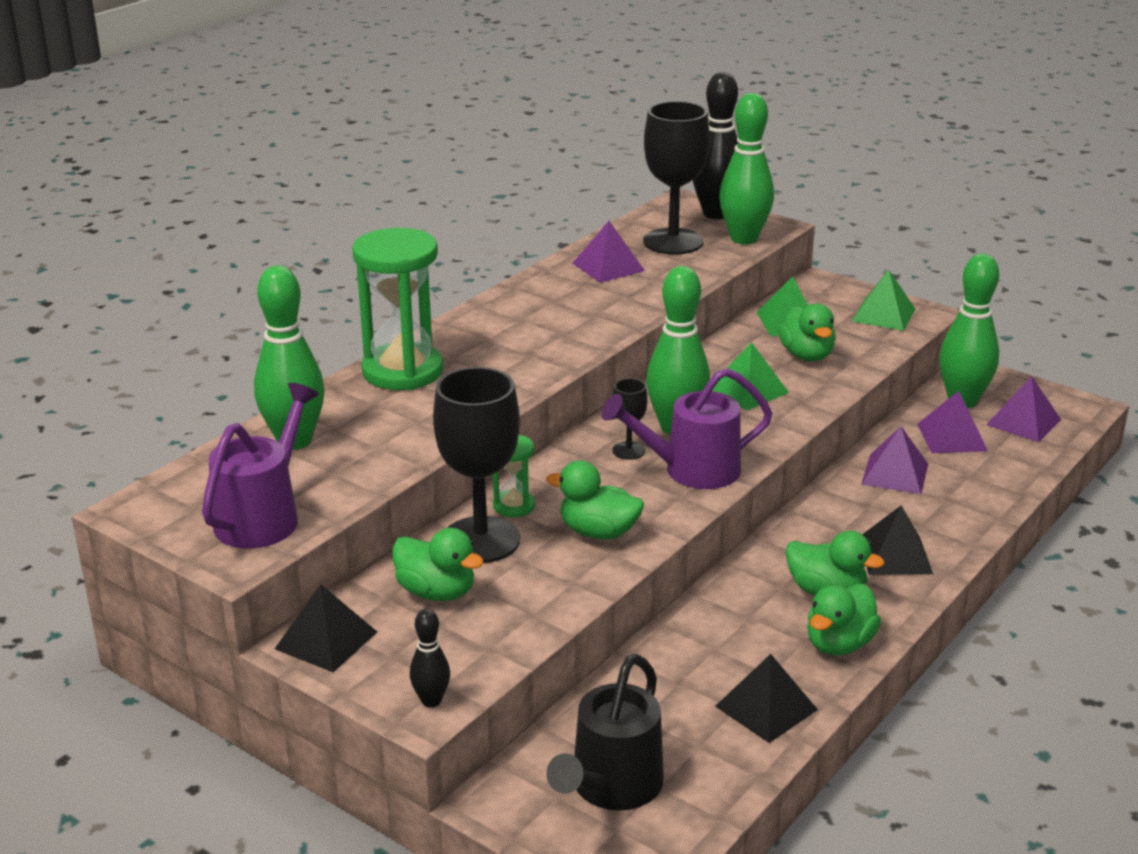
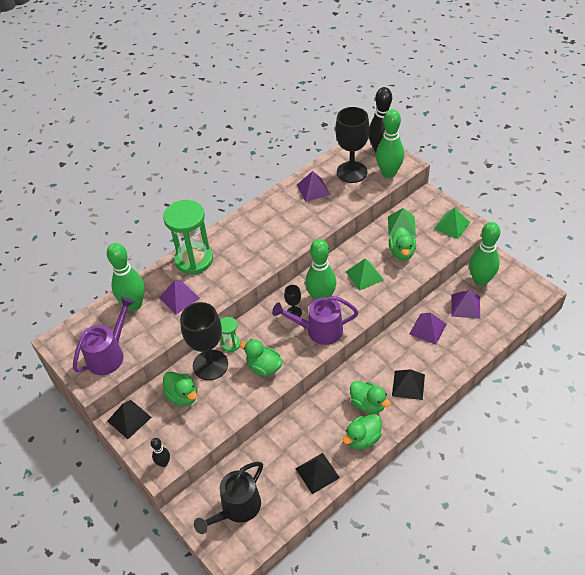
camera: 15 degrees right, 20 degrees up
(1023, 422) = (506, 299): purple pyramid -> purple pyramid (179, 297)

